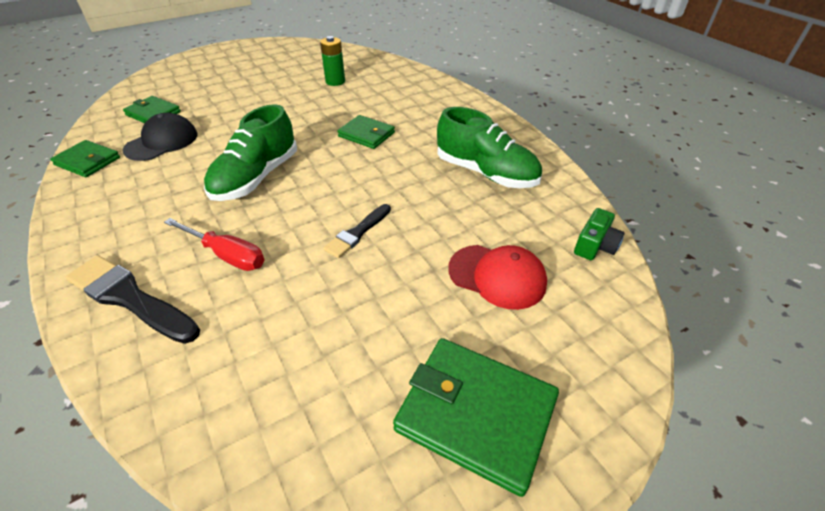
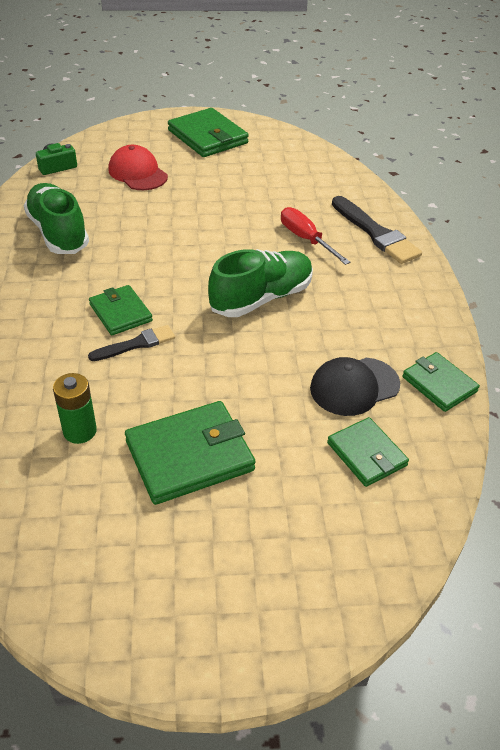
camera: 155 degrees left, 0 degrees up
(266, 88) = (189, 455): none -> green wallet
(357, 233) = (204, 223): black brush -> black brush (136, 344)

